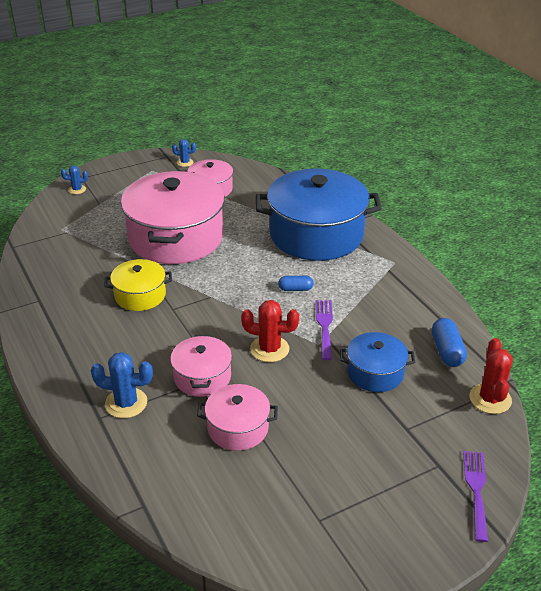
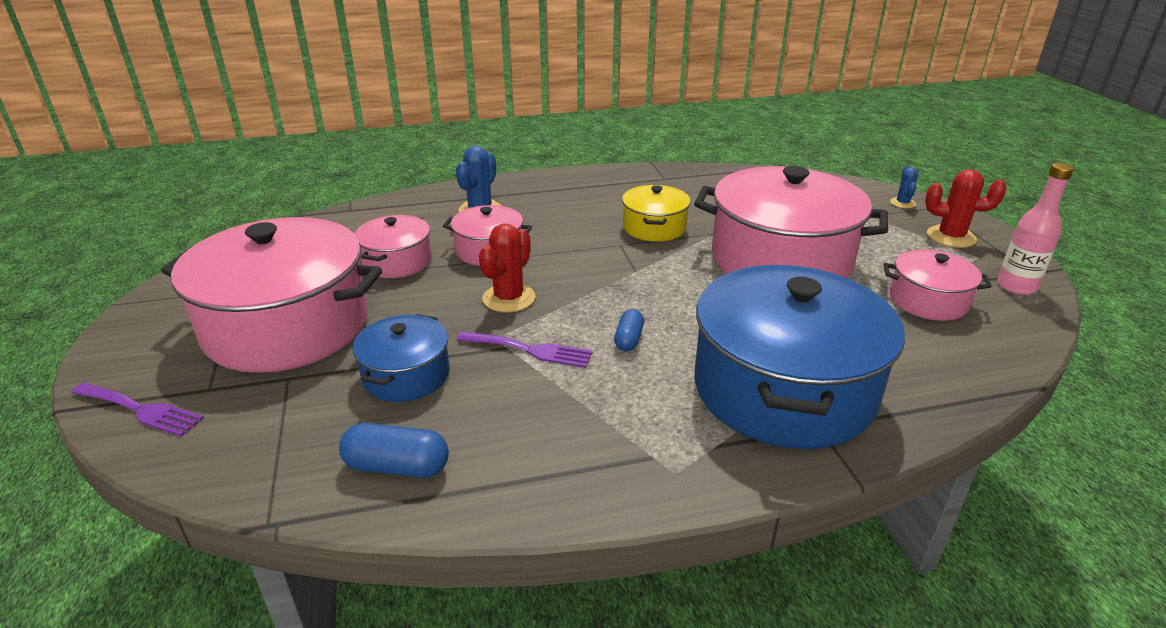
camera: 105 degrees right, 5 degrees down
(185, 162) = (1016, 286): blue cactus -> pink bottle
(354, 457) = (287, 326): none -> pink pot
(490, 399) = (260, 484): red cactus -> red cactus (951, 237)

